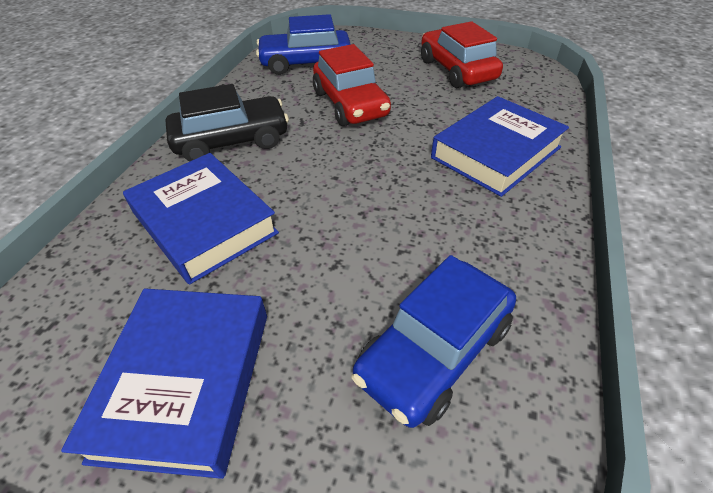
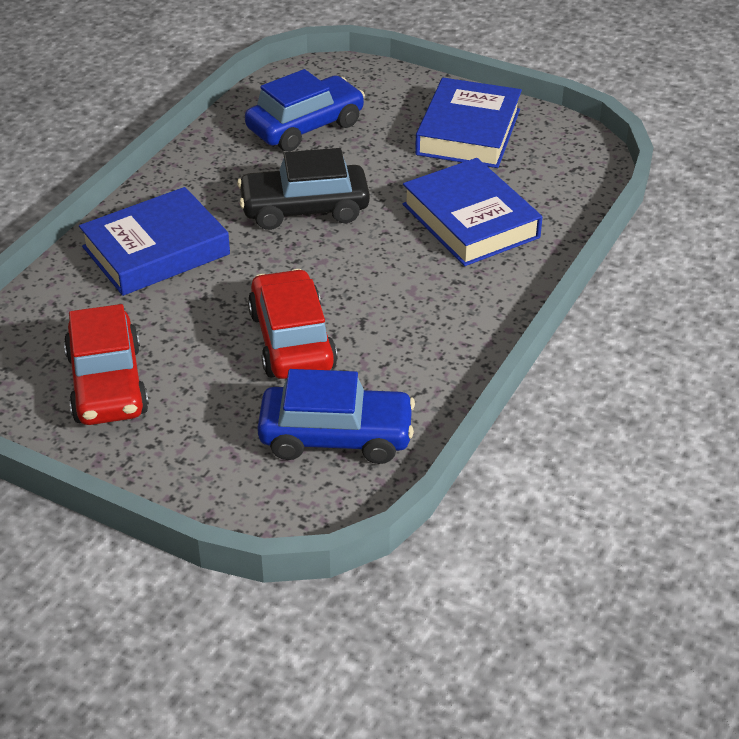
camera: 170 degrees left, 5 degrees down
(232, 141) = (450, 304): black car -> black car (304, 209)

